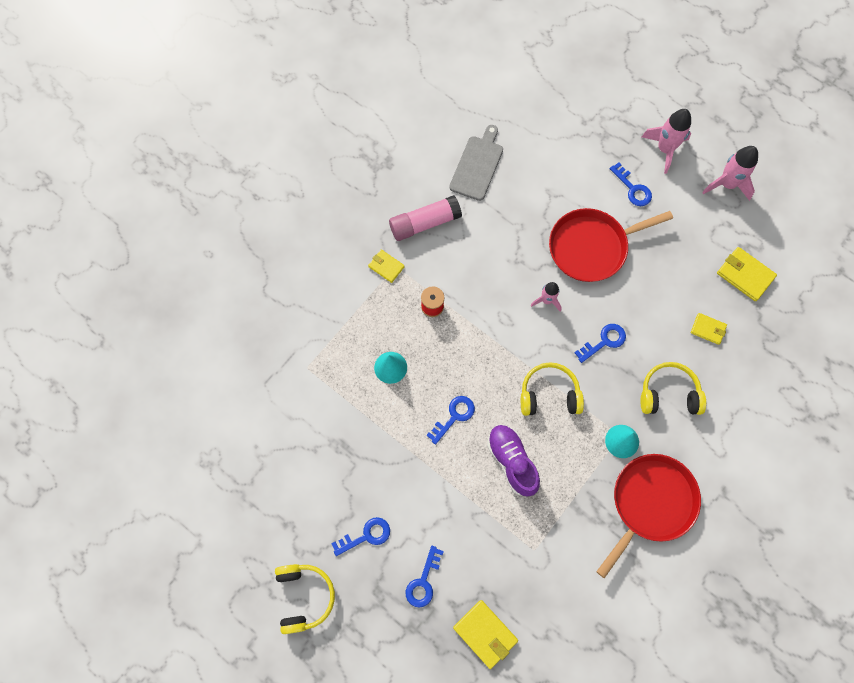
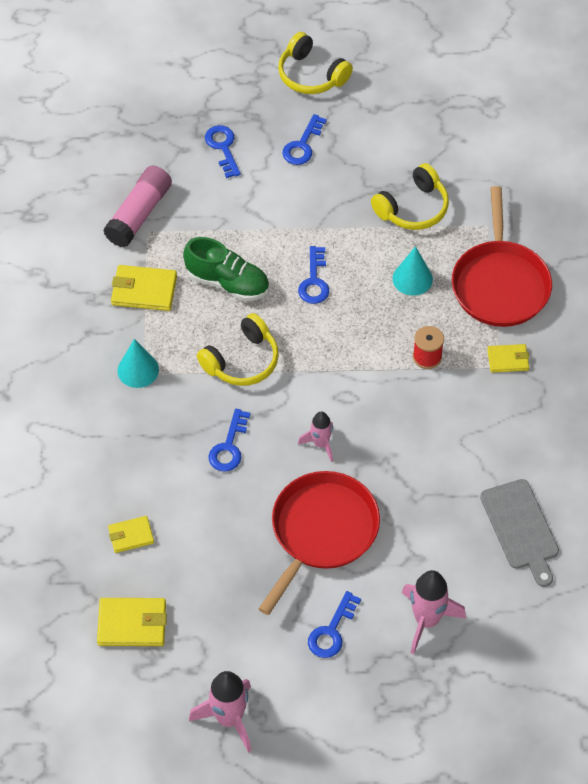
camera: 140 degrees right, 15 degrees down
(424, 223) = (514, 428): pink glue stick -> pink glue stick (139, 214)
(485, 633) = (138, 149): yellow wallet -> yellow wallet (144, 290)
(511, 461) = (228, 283): purple shoe -> green shoe
(632, 188) = (331, 631): blue key -> blue key turned 75 degrees counterclockwise
(650, 503) = (70, 338): red pan -> red pan (500, 284)
(665, 149) = (334, 708): pink rocket -> pink rocket (426, 620)
(668, 394) = (124, 444): yellow headphones -> yellow headphones (413, 208)

